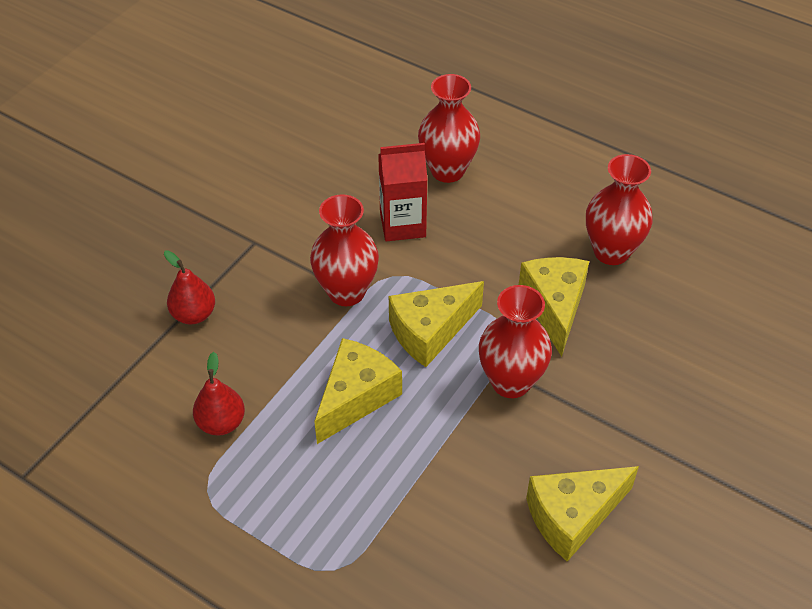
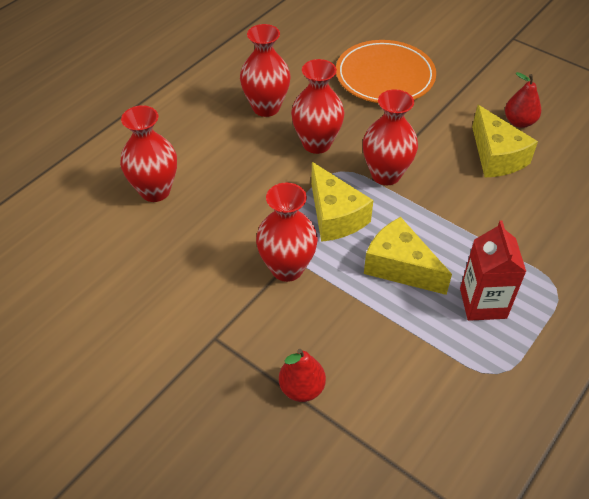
camera: 85 degrees left, 0 degrees up
(221, 423) = (427, 363): red pear -> red pear (519, 122)
(402, 224) = (214, 225): red carton -> red carton (483, 303)
(554, 307) = (316, 143): yellow cheese -> red vase
(717, 379) = (385, 76): none -> orange plate

